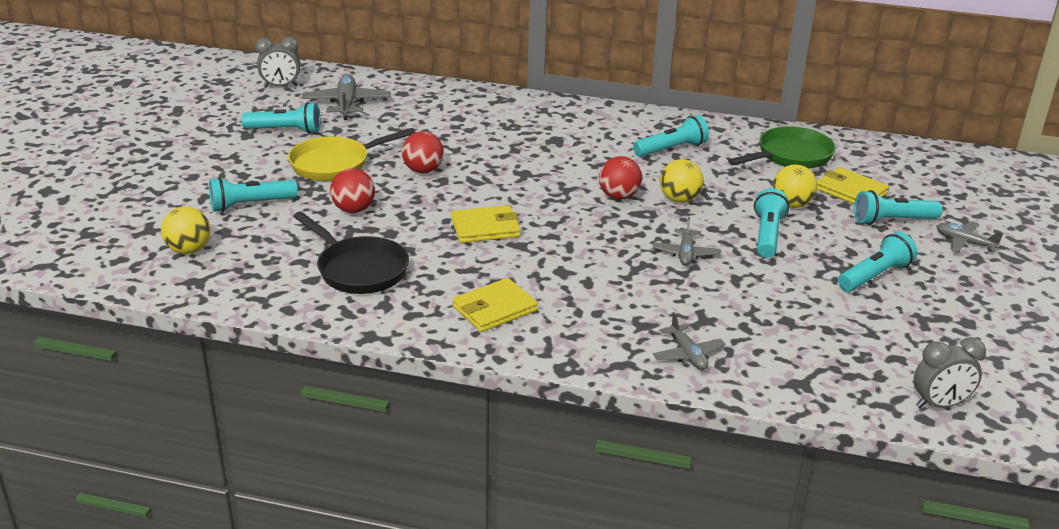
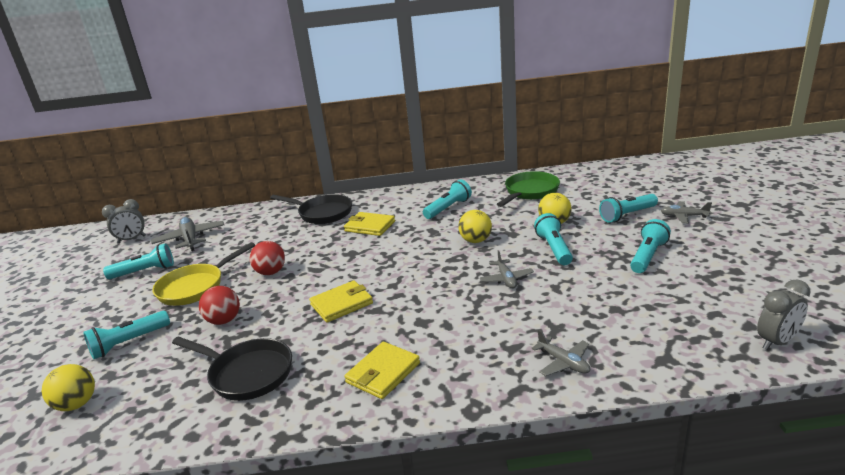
camera: 15 degrees left, 5 degrees down
(513, 113) = (322, 213): none -> black pan
(618, 196) = (431, 250): red ball -> none
(851, 191) = (585, 204): yellow wallet -> yellow wallet (370, 226)

